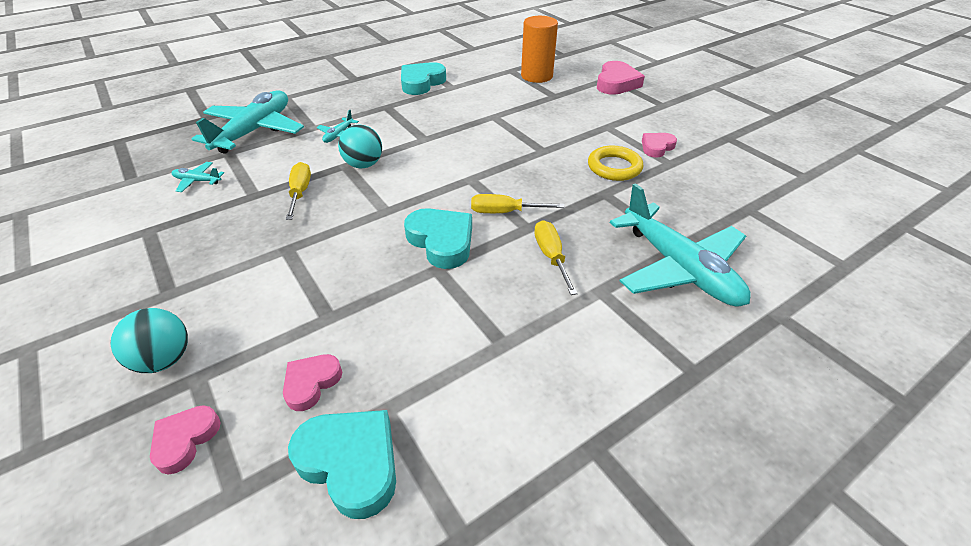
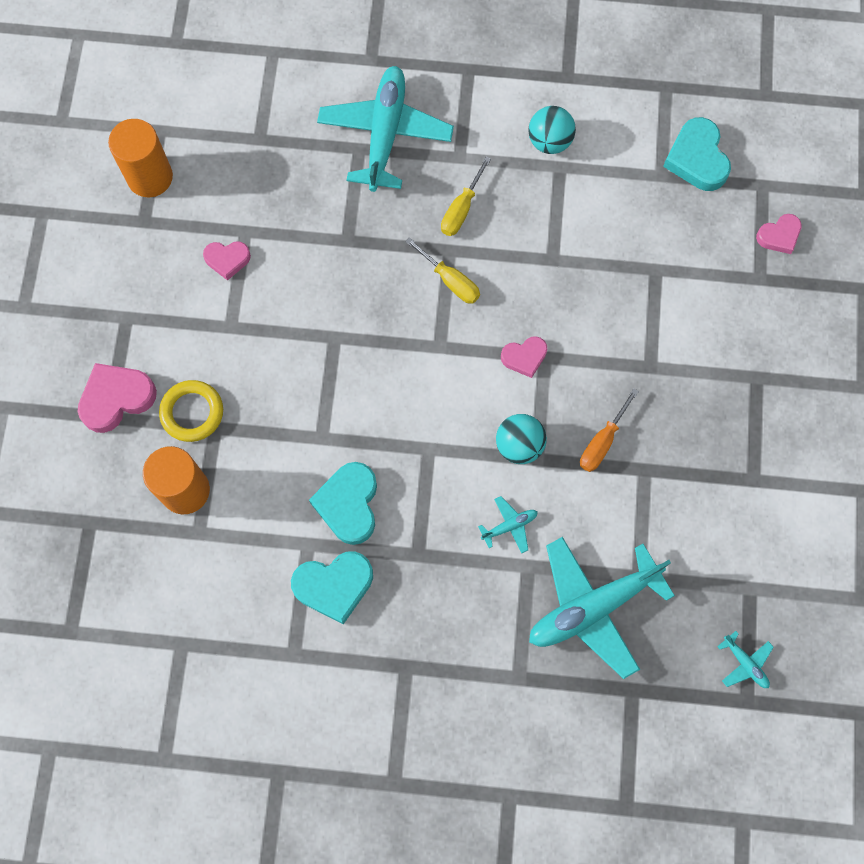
camera: 140 degrees left, 30 degrees up
(164, 359) = (776, 309): turquoise ball -> turquoise ball (549, 141)
(197, 181) = (688, 537): turquoise plane -> turquoise plane (745, 663)
(300, 193) = (602, 441): yellow screwdriver -> orange screwdriver
(311, 383) = (693, 224): pink heart -> pink heart (524, 357)
(441, 241) = (527, 285): turquoise heart -> turquoise heart (348, 504)
(614, 167) = (300, 264): yellow ring -> yellow ring (192, 412)
(764, 154) = (150, 177): none -> orange cylinder

